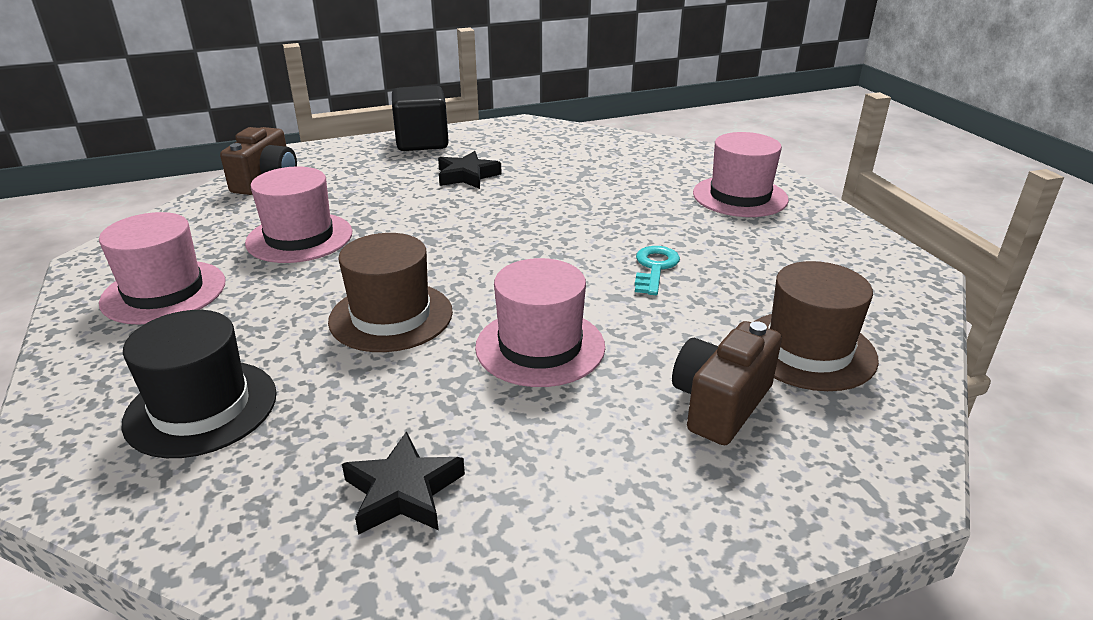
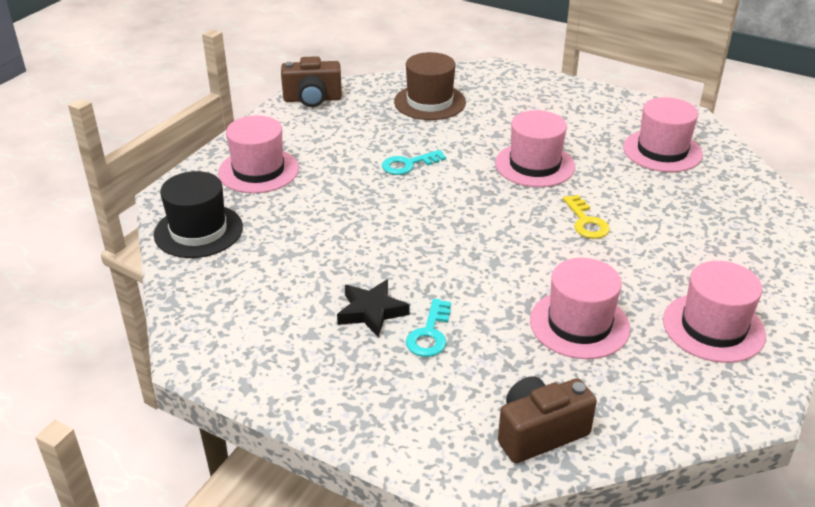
camera: 130 degrees left, 5 degrees up
(201, 407) = (727, 228): black hat -> black hat (198, 231)
(391, 316) = (586, 222): brown hat -> yellow key
(403, 491) = (662, 151): black star -> pink hat
(408, 184) = (429, 334): none -> turquoise key
(422, 142) = (327, 396): black cube -> none
(720, 404) = (502, 109): brown camera -> brown camera (312, 99)

